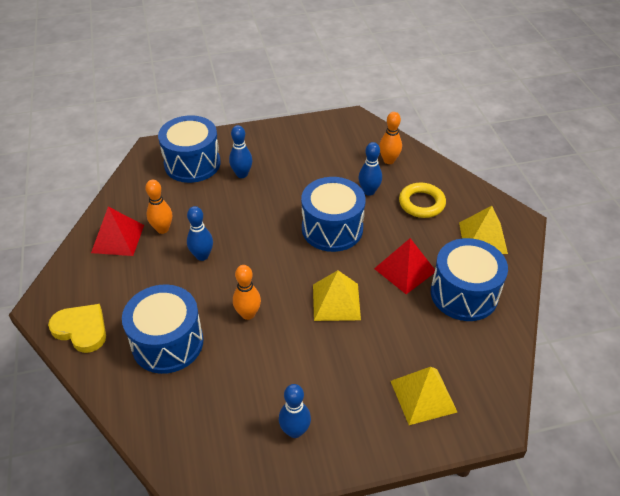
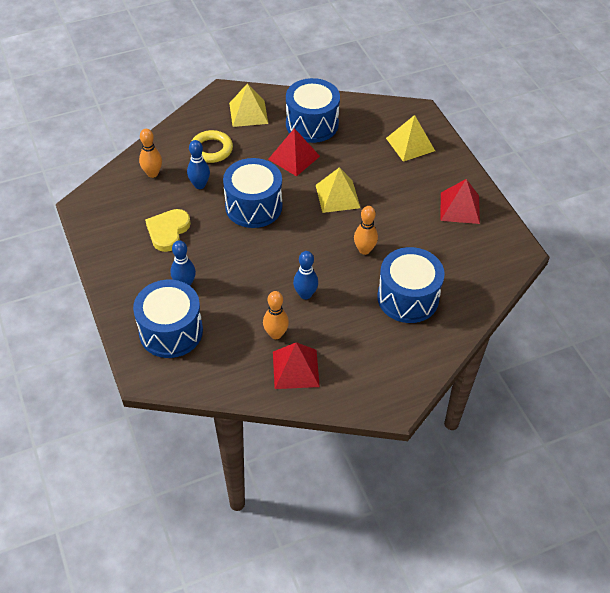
camera: 100 degrees left, 5 degrees up
(81, 329) = (411, 364): yellow heart -> yellow heart (168, 231)
(295, 431) = (459, 208): blue bowling pin -> red pyramid

